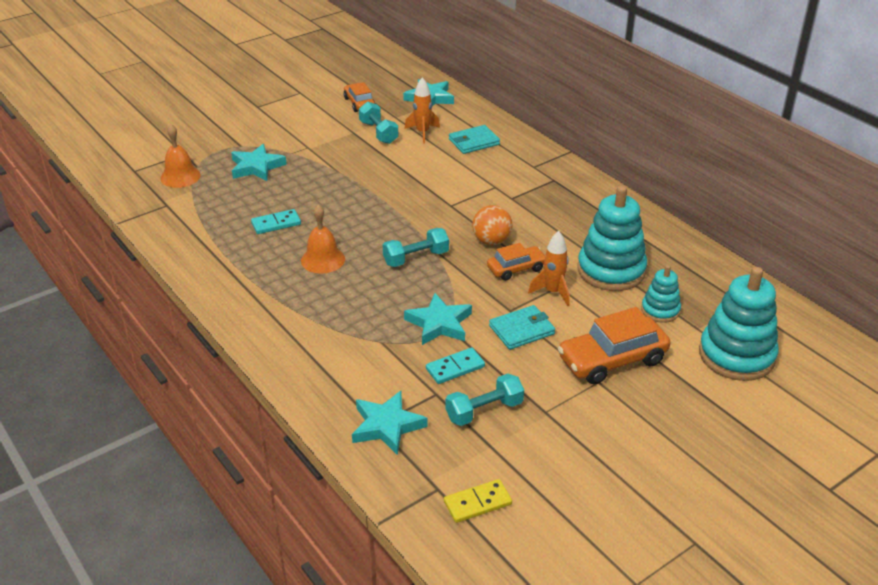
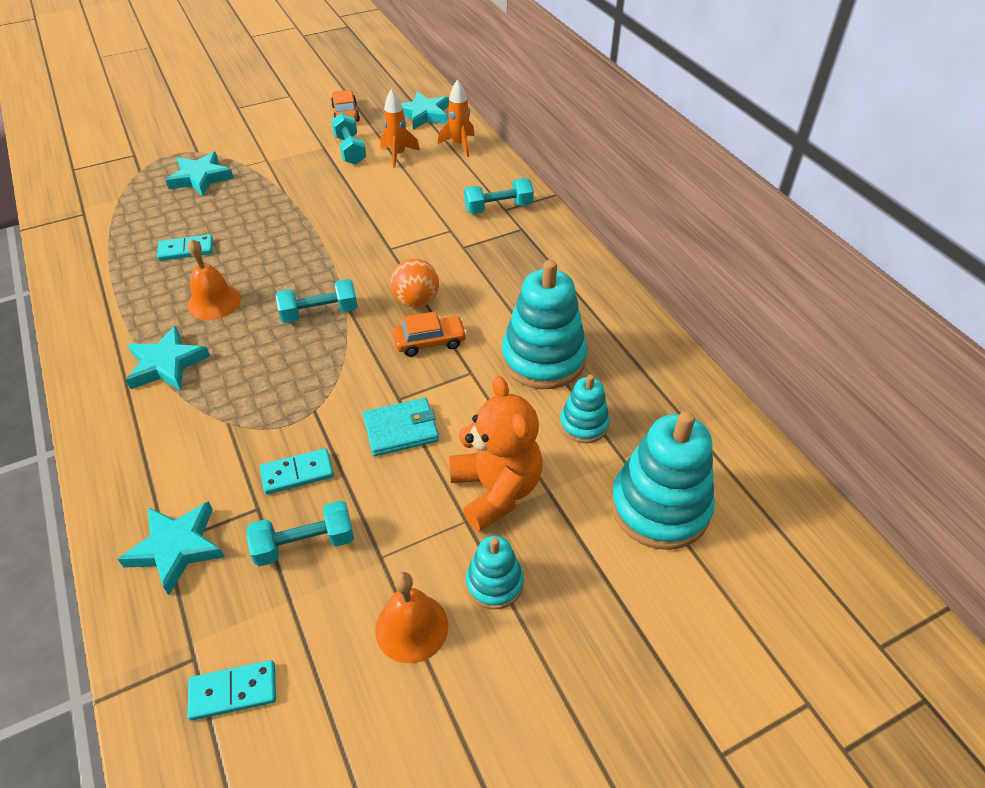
camera: 10 degrees right, 10 degrees up
(180, 176) = (115, 181): orange bell -> orange bell (411, 627)
(439, 323) = (306, 406): turquoise star -> turquoise star (167, 364)
(474, 142) = (450, 172): turquoise wallet -> none
(477, 503) = (233, 692): yellow domino -> turquoise domino
(527, 166) = (498, 208): none -> turquoise dumbbell
(553, 292) = (460, 380): orange rocket -> orange rocket (459, 145)
(612, 360) = (496, 490): orange car -> orange teddy bear
(636, 416) = (494, 583): none -> turquoise stacking toy

